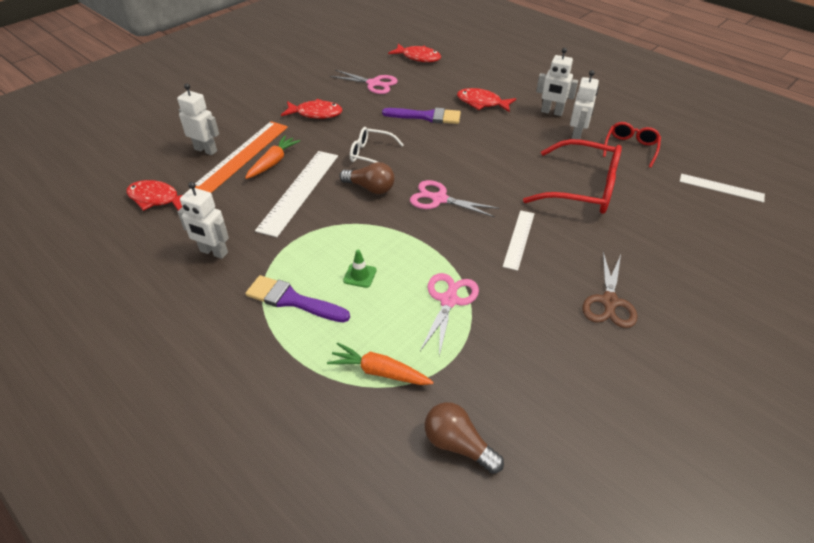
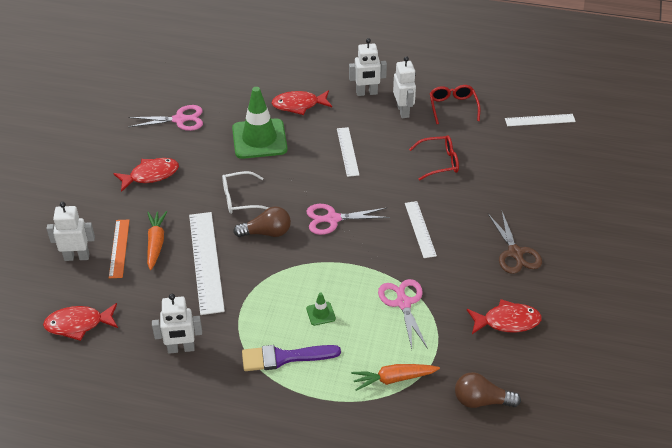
camera: 30 degrees left, 0 degrees up
(242, 155) = (119, 248): orange ruler -> orange ruler, size x0.59
(418, 57) = (199, 72): red fish -> red fish (507, 321)
(426, 116) = (259, 139): purple brush -> green traffic cone
(497, 150) = (347, 151): none -> white ruler
(583, 188) = (439, 162): red glasses -> red glasses, size x0.57

